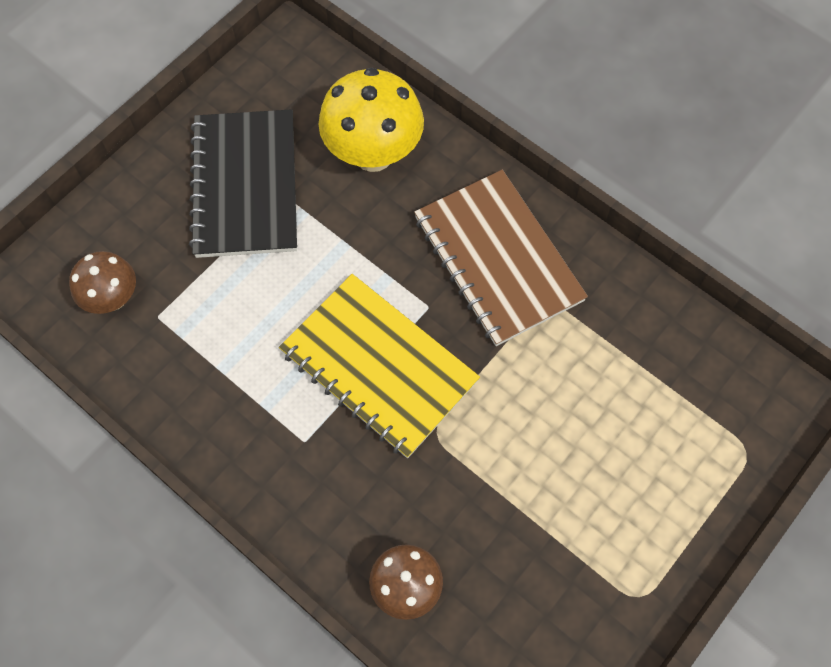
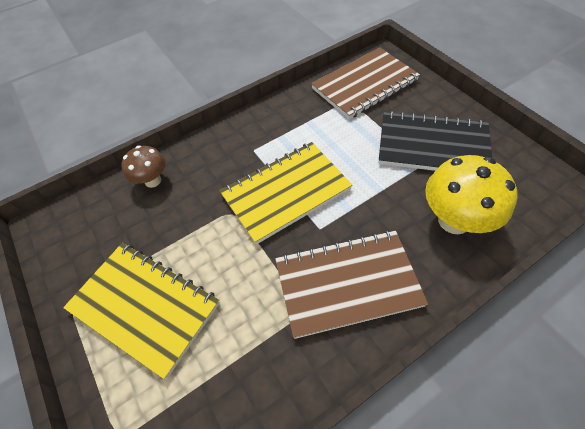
camera: 110 degrees right, 10 degrees down
(113, 298) = (364, 84): brown mushroom -> brown notebook
(609, 494) = (144, 307): none -> yellow notebook

